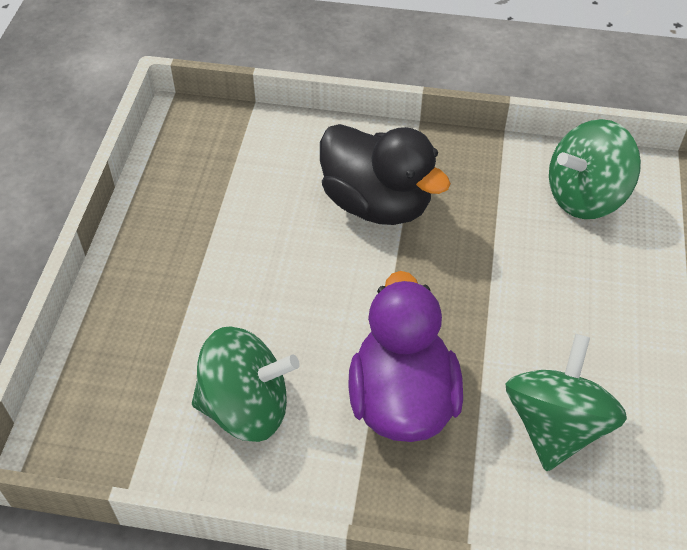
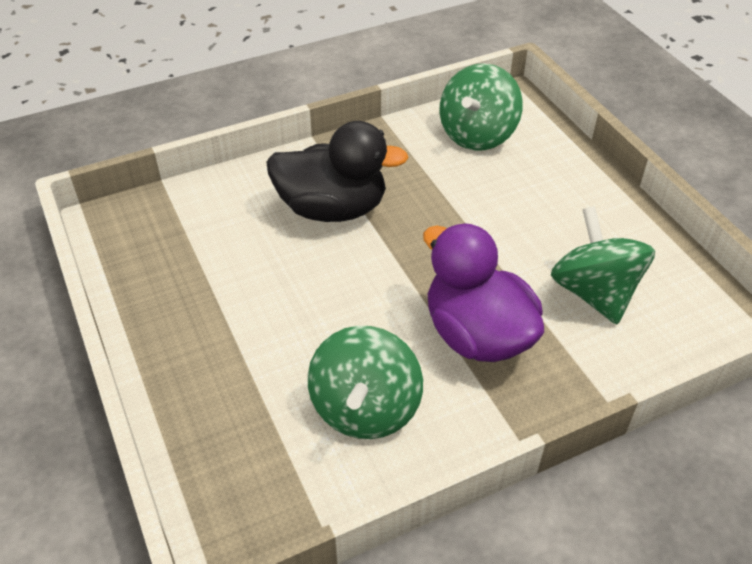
camera: 35 degrees left, 5 degrees down
(246, 407) = (365, 408): green spinning top -> green spinning top turned 135 degrees clockwise

